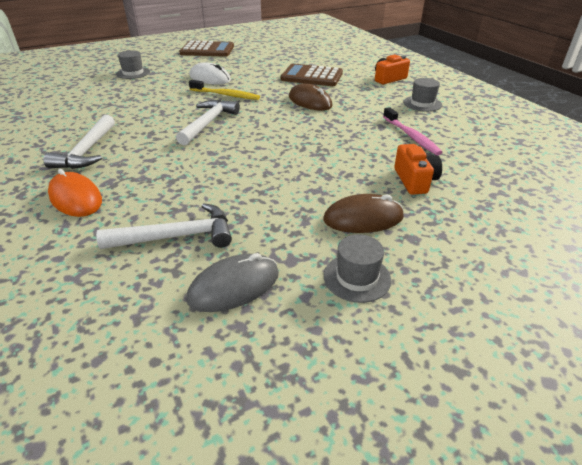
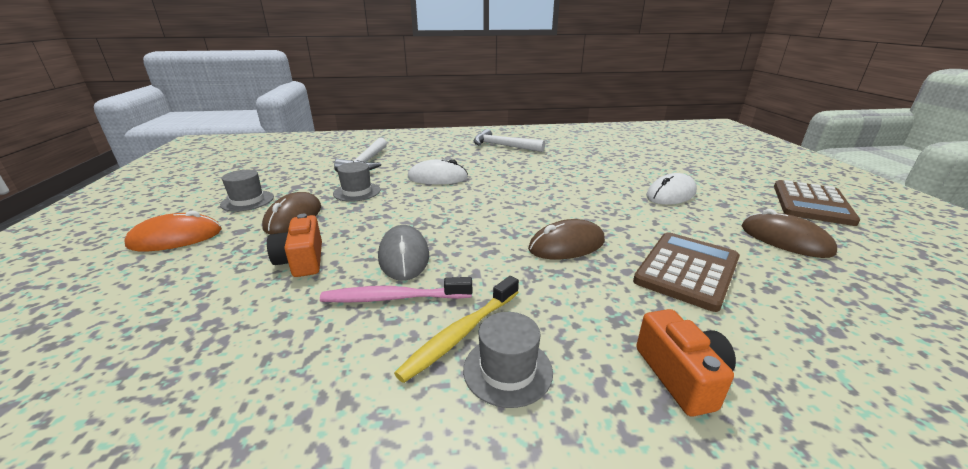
camera: 110 degrees right, 10 degrees down
(75, 198) = (440, 144): orange mouse -> orange mouse (176, 238)
(133, 73) = (686, 161): grey hat -> grey hat (357, 192)
(208, 123) = (529, 182): white hammer -> none
(215, 168) = (437, 178): none -> white mouse
(225, 95) = (607, 197): yellow toothbrush -> yellow toothbrush (461, 333)
(234, 286) = (302, 171): grey mouse -> grey mouse (404, 256)
(261, 58) = (785, 240): none -> brown mouse
(415, 180) = (302, 260): orange camera -> orange camera turned 60 degrees clockwise

